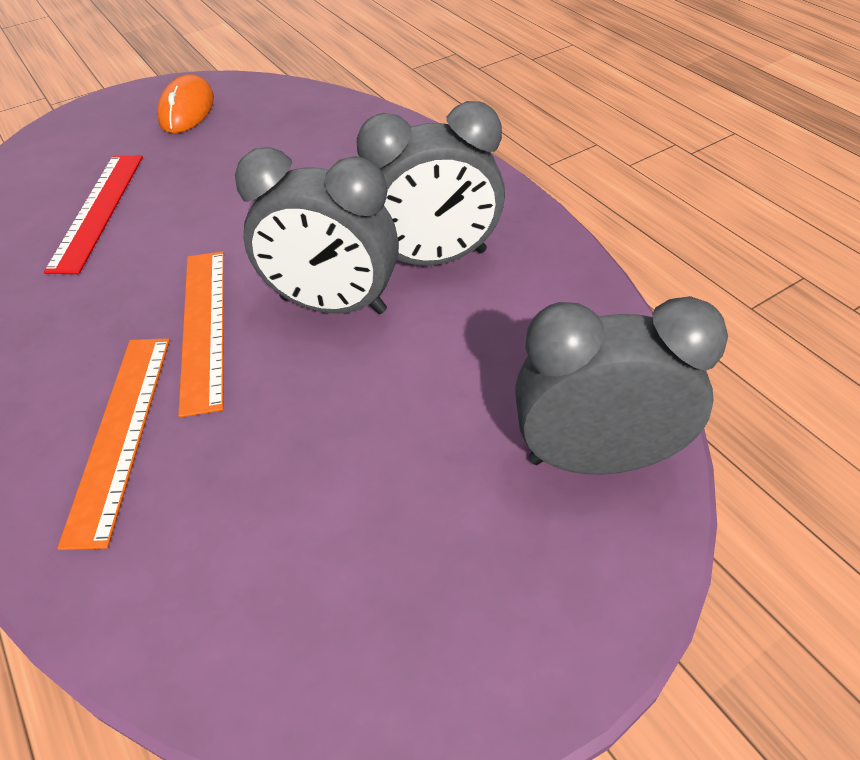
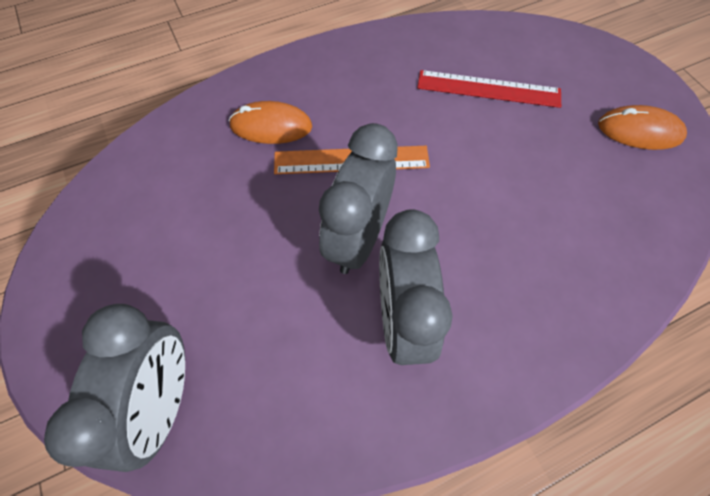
camera: 95 degrees right, 15 degrees up
(121, 433) = (271, 126): orange ruler -> orange mouse

